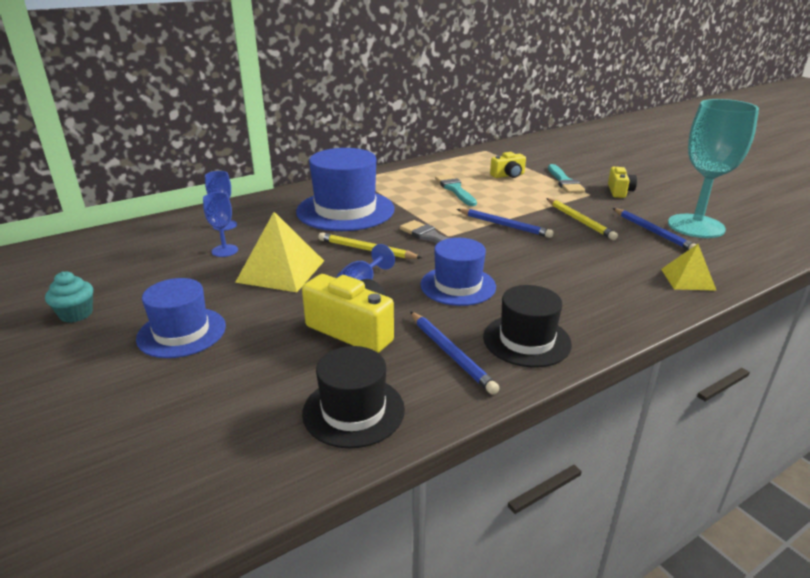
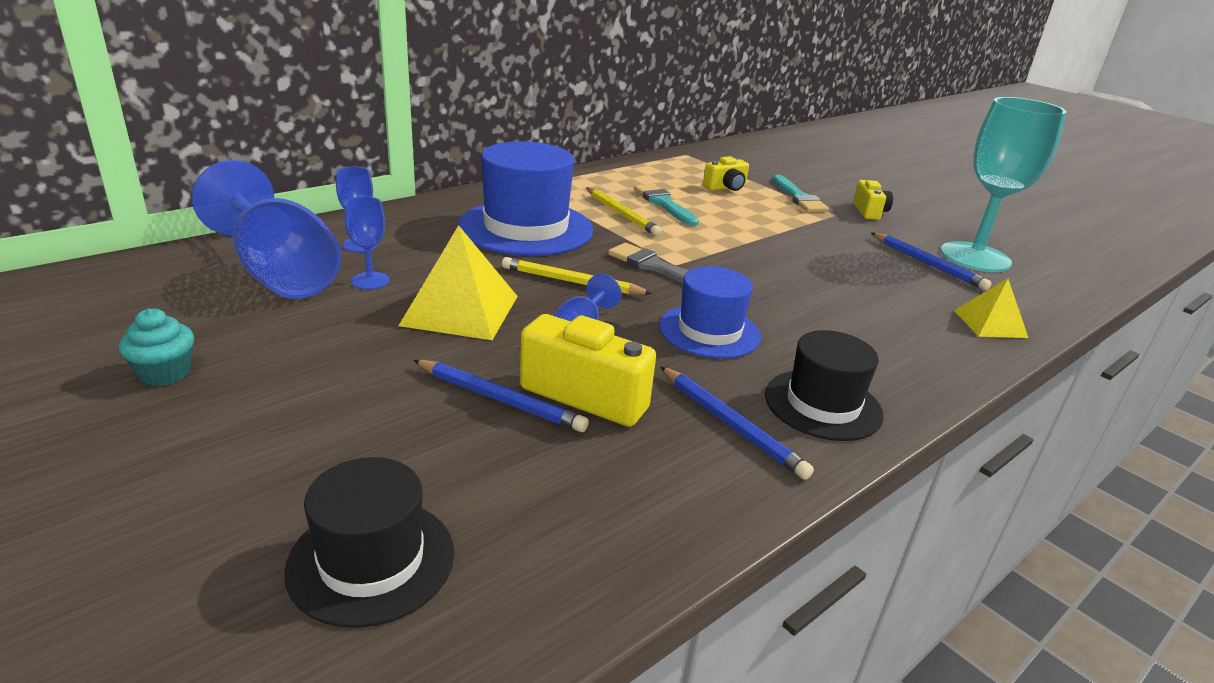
camera: 10 degrees left, 0 degrees up
(166, 246) = (279, 273): none -> blue goblet
(181, 332) = (339, 399): blue hat -> none
(353, 411) = (624, 509): black hat -> black hat (371, 560)
(504, 225) = (743, 252): blue pencil -> blue pencil (500, 399)
(580, 221) = (835, 248): yellow pencil -> yellow pencil (622, 214)

